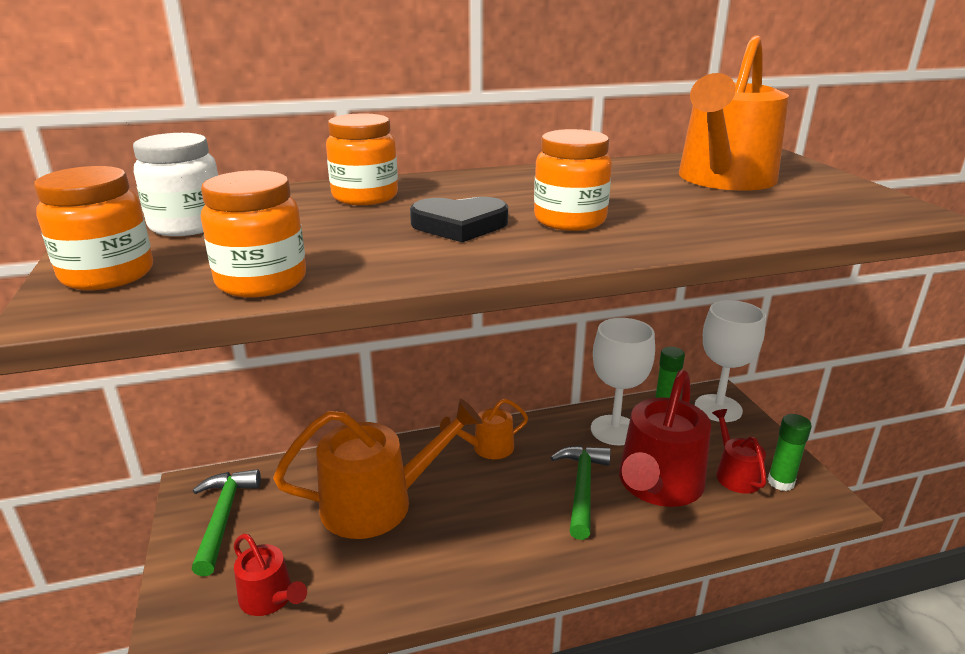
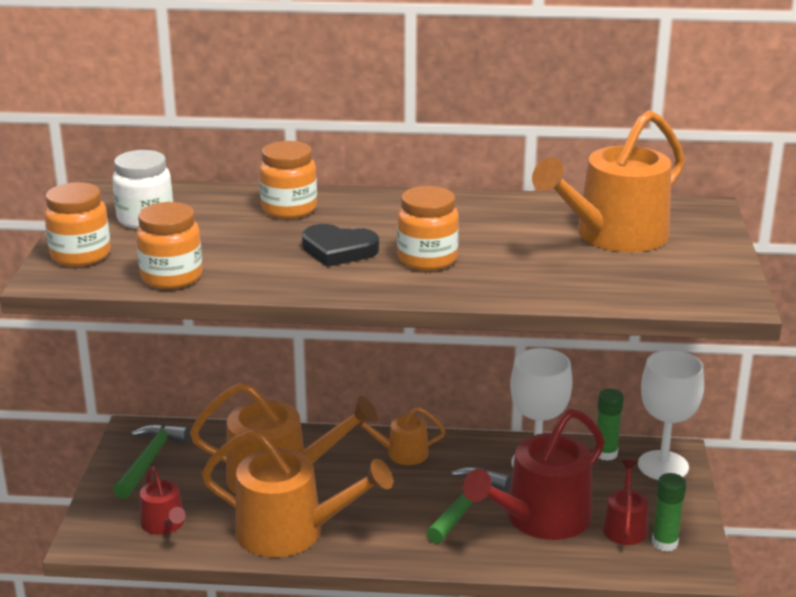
camera: 20 degrees right, 0 degrees up
(422, 567) = (290, 531): none -> orange watering can

